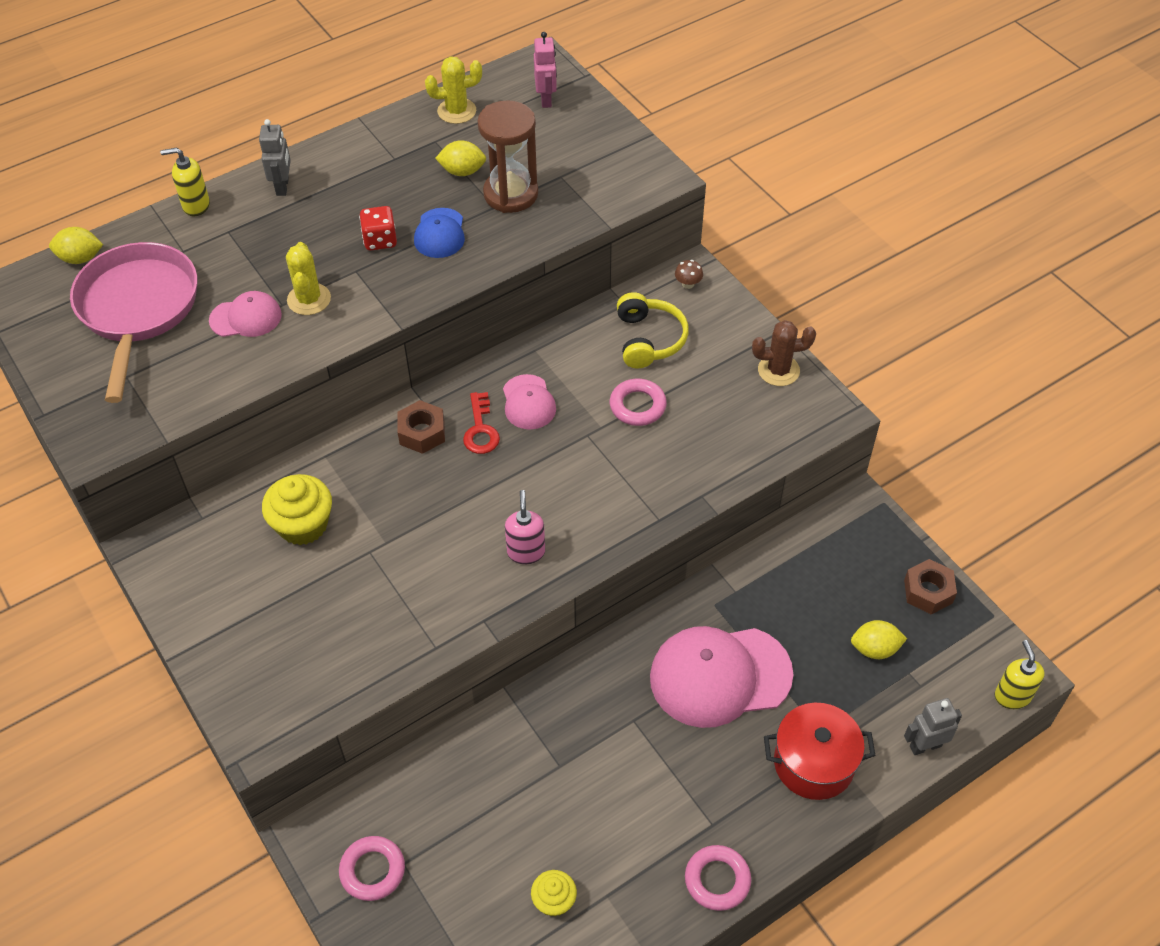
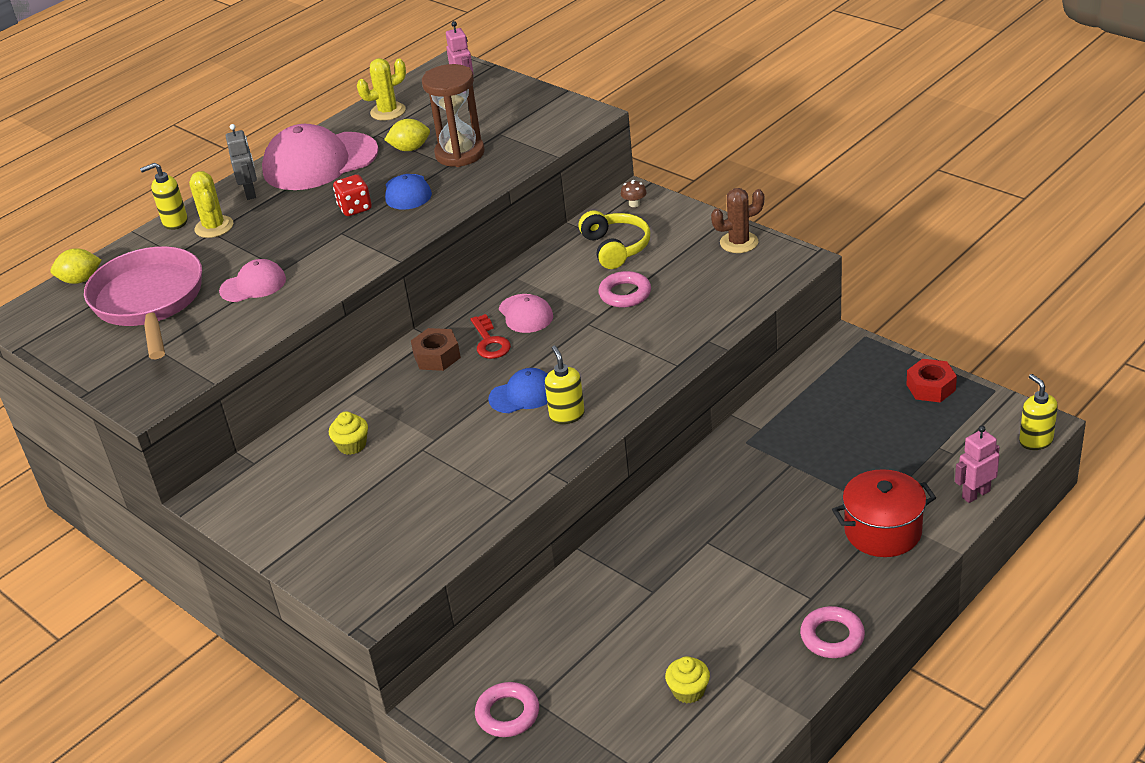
camera: 10 degrees left, 15 degrees down
(303, 525) = (352, 445): yellow cupcake -> yellow cupcake, size x0.60
(309, 299) = (306, 260): yellow cactus -> yellow cactus (214, 227)
(491, 511) = (523, 394): none -> blue cap
(526, 552) = (567, 415): pink soap dispenser -> yellow soap dispenser
(720, 676) = (772, 491): pink cap -> pink cap (320, 162)
(875, 649) = (902, 438): yellow lemon -> none
(925, 746) = (975, 494): grey robot -> pink robot
(928, 591) = (930, 387): brown nut -> red nut

